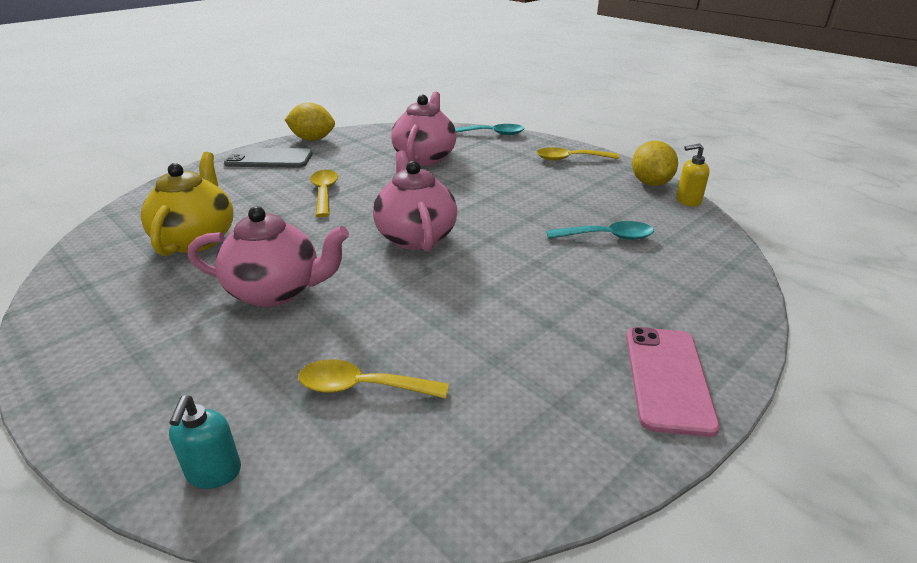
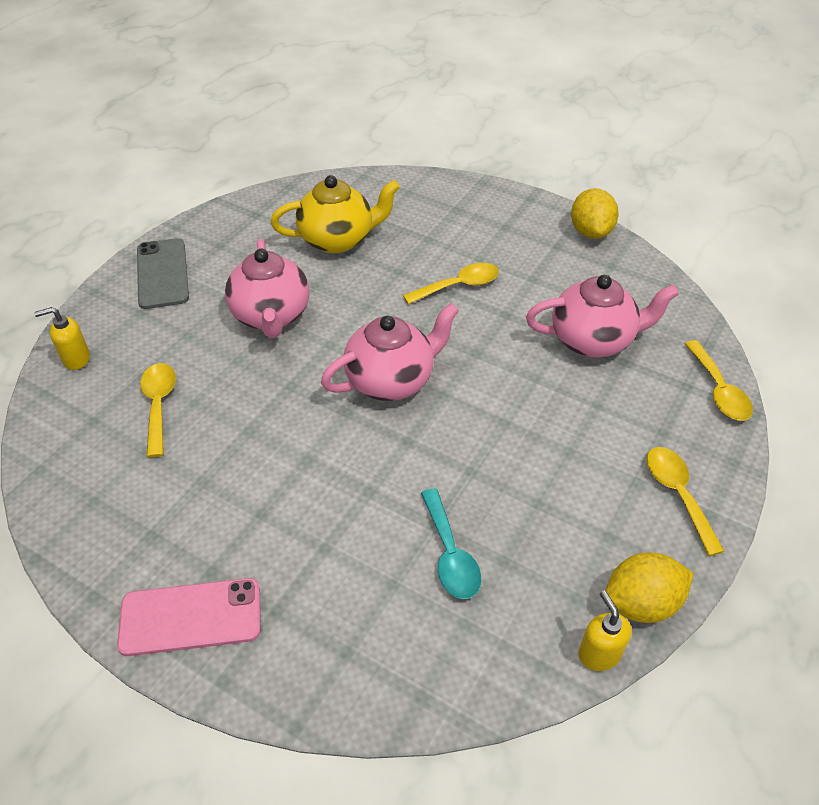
camera: 75 degrees right, 15 degrees up
(214, 473) = (76, 359): turquoise soap dispenser -> yellow soap dispenser
(269, 159) = (519, 220): grey phone -> grey phone (162, 274)
(492, 134) = (718, 390): turquoise spoon -> yellow spoon

